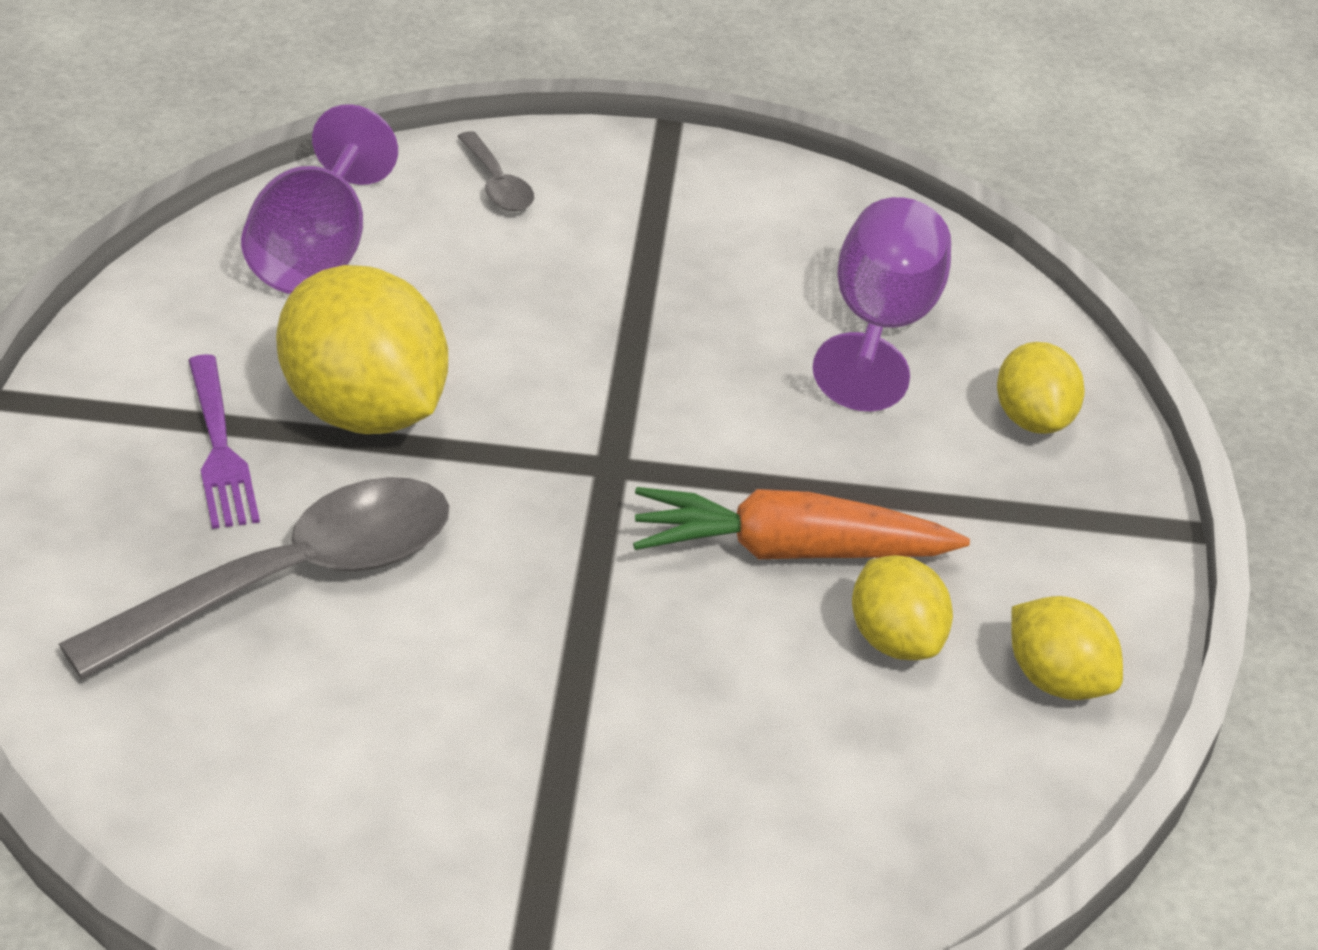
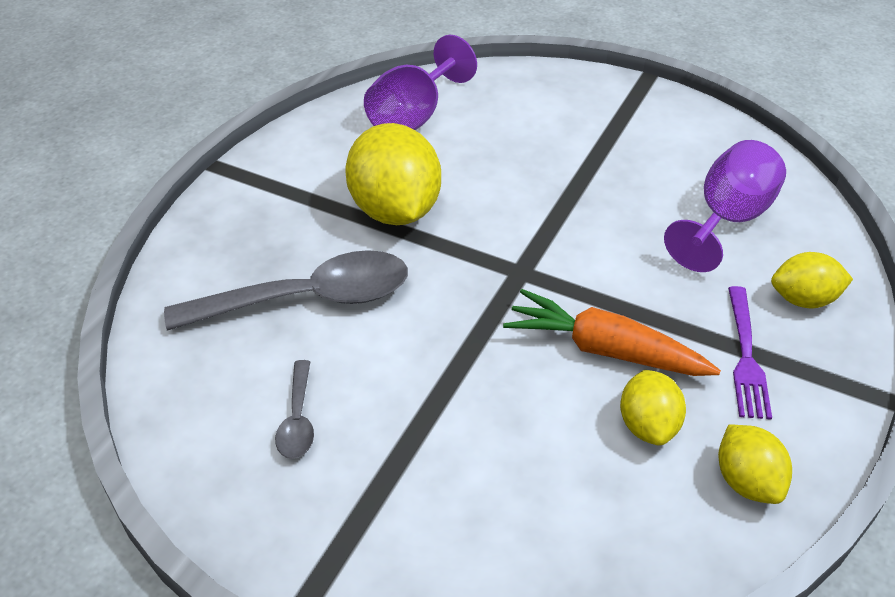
camera: 25 degrees right, 5 degrees up
(220, 448) = (308, 214): purple fork -> purple fork (746, 356)
(497, 184) = (532, 94): grey spoon -> grey spoon (297, 420)
(1033, 420) = (803, 299): yellow lemon -> yellow lemon turned 75 degrees clockwise

